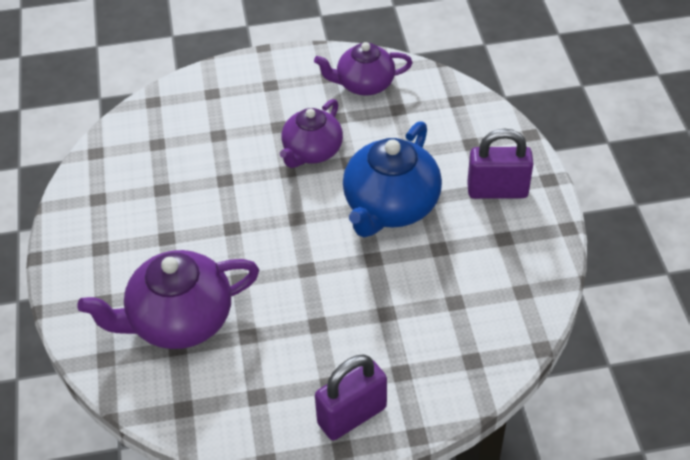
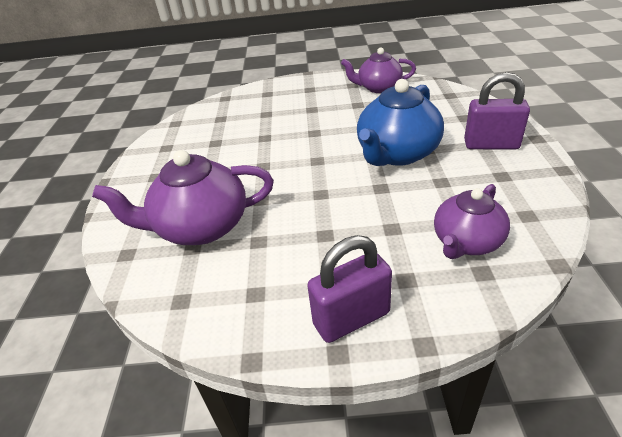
camera: 10 degrees right, 10 degrees down
(312, 151) = (335, 122): purple teapot -> purple teapot (466, 242)

